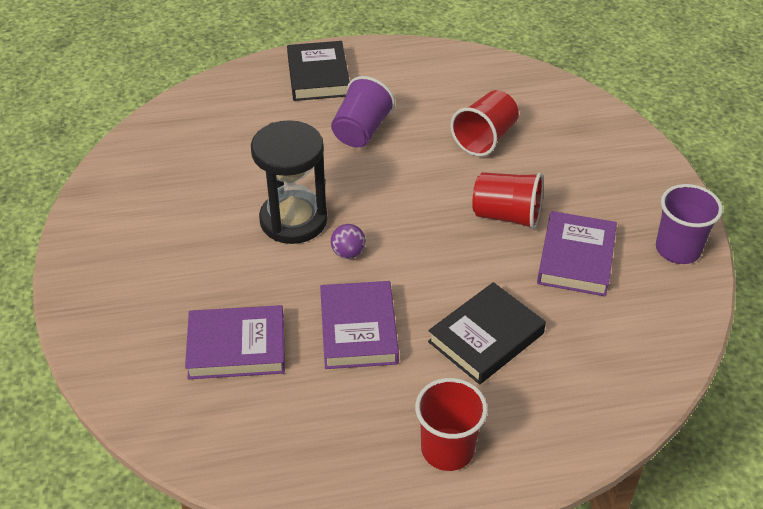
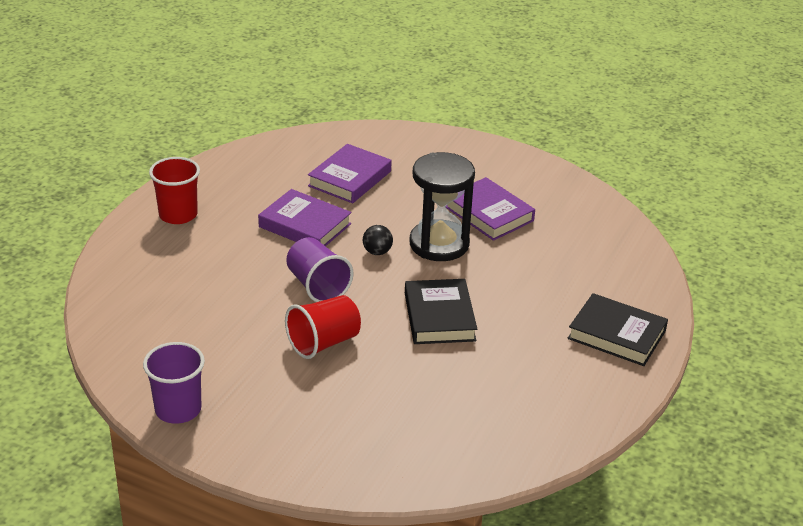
camera: 125 degrees right, 10 degrees down
(348, 253) = (377, 252): purple ball -> black ball
(361, 131) = (510, 322): purple cup -> purple cup (317, 286)
(485, 138) = (426, 384): red cup -> none
(486, 337) = (230, 270): black book -> black book (439, 317)
(576, 258) = (239, 350): purple book -> purple book (489, 214)

